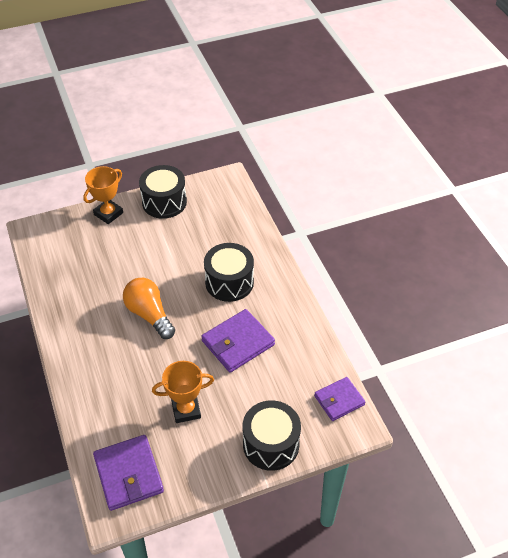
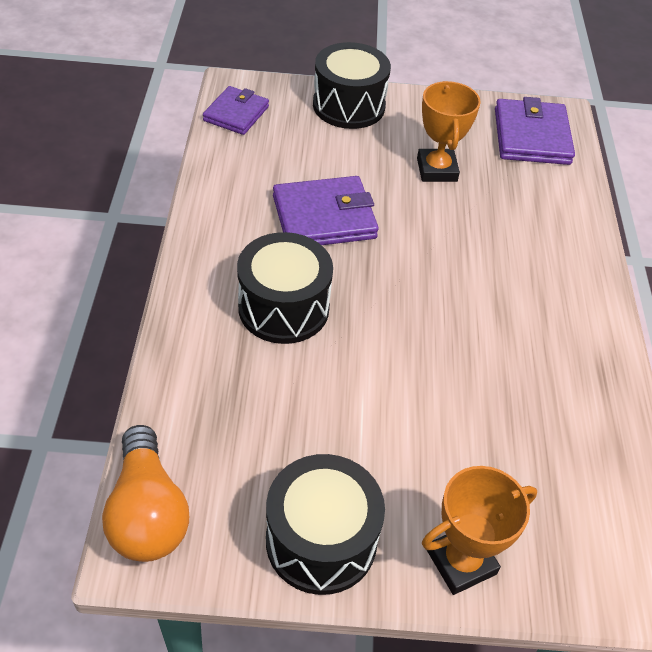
camera: 160 degrees left, 0 degrees up
(149, 314) = (443, 306): orange light bulb -> orange light bulb (147, 512)
(186, 410) = (436, 170): orange trophy -> orange trophy turned 75 degrees clockwise
(339, 400) = (236, 114): purple wallet -> purple wallet turned 60 degrees counterclockwise

